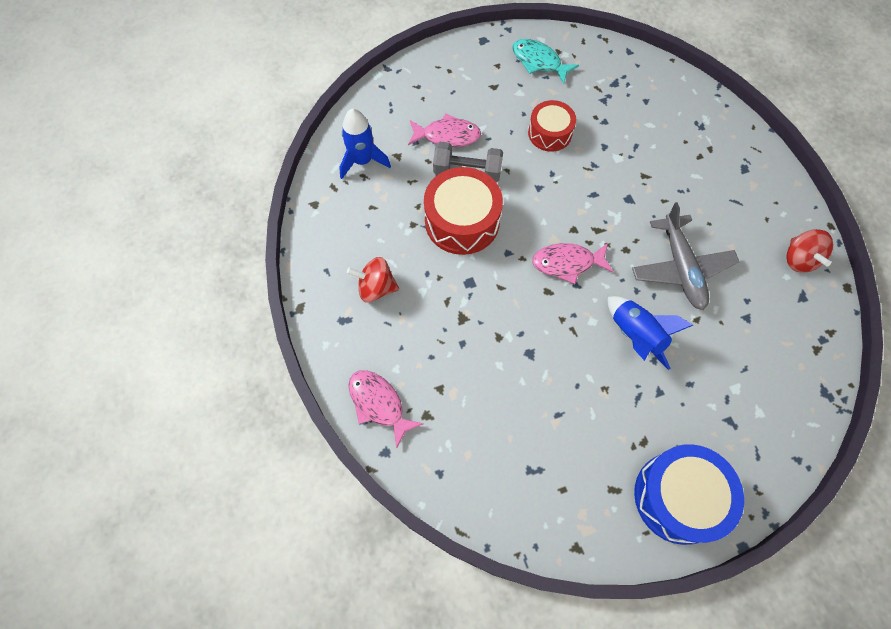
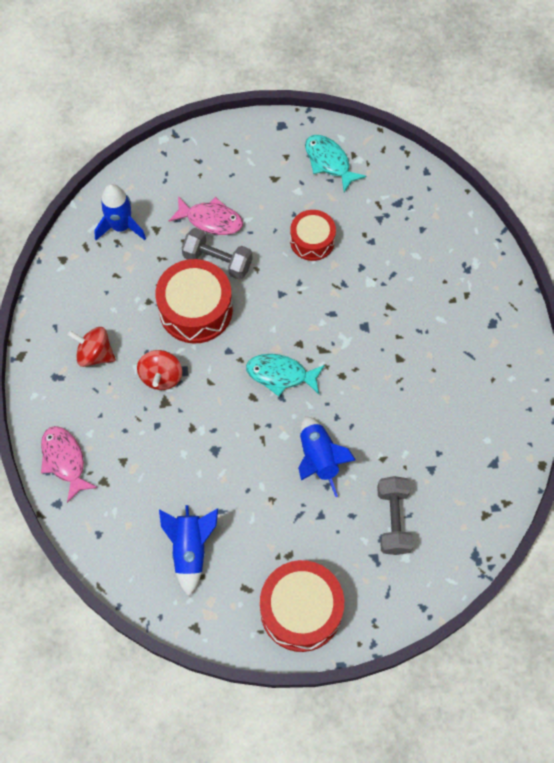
camera: 15 degrees right, 0 degrees up
(541, 463) = (190, 549): none -> blue rocket
(567, 263) = (281, 375): pink fish -> turquoise fish
(678, 497) = (301, 610): blue drum -> red drum
(681, 268) = (387, 406): grey plane -> none
(732, 377) = (393, 520): none -> grey dumbbell
(799, 259) = (506, 427): red spinning top -> red spinning top (161, 376)

